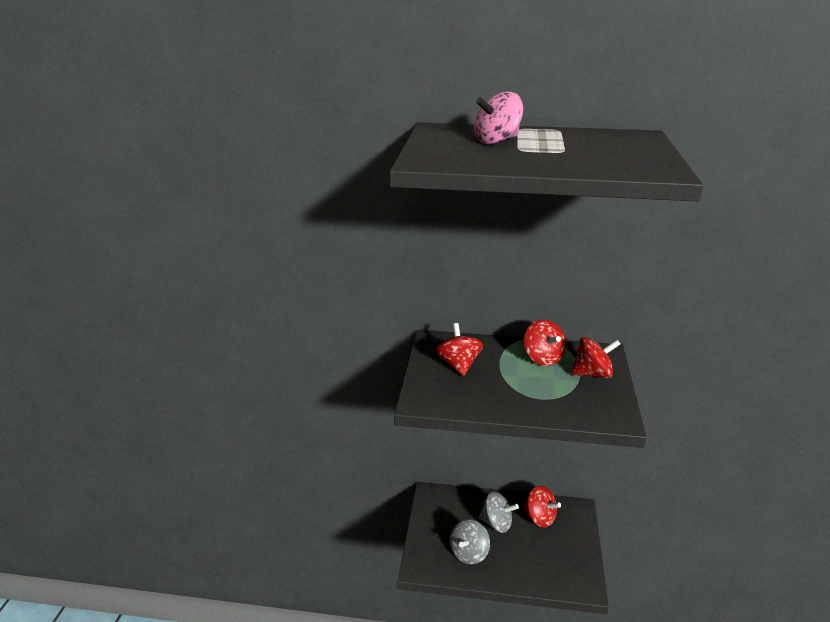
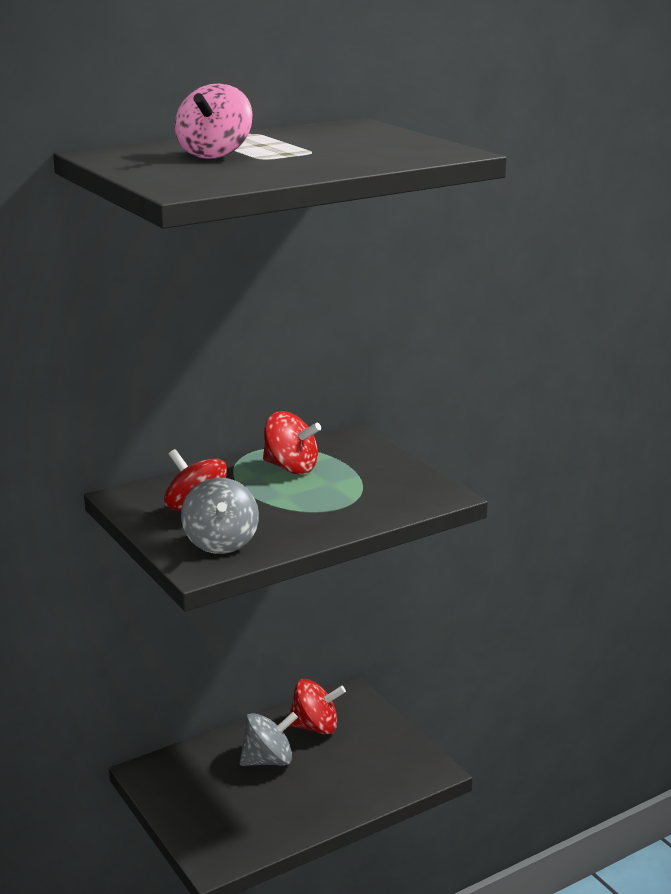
camera: 40 degrees left, 5 degrees down
(469, 553) = (264, 811): grey spinning top -> grey spinning top (221, 543)
(592, 374) = (366, 463): red spinning top -> none

